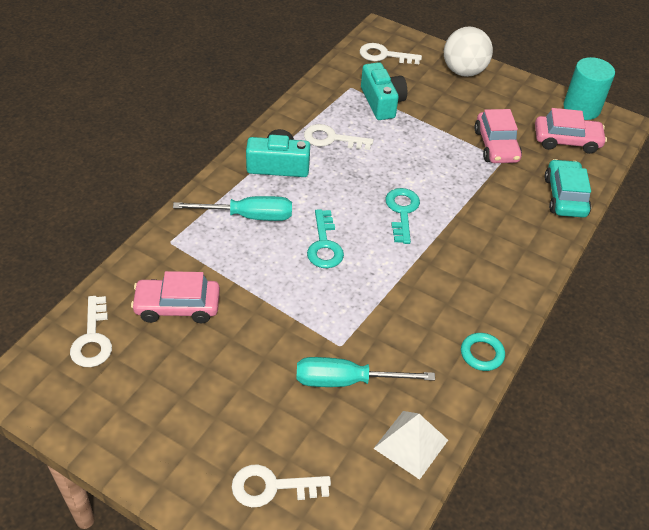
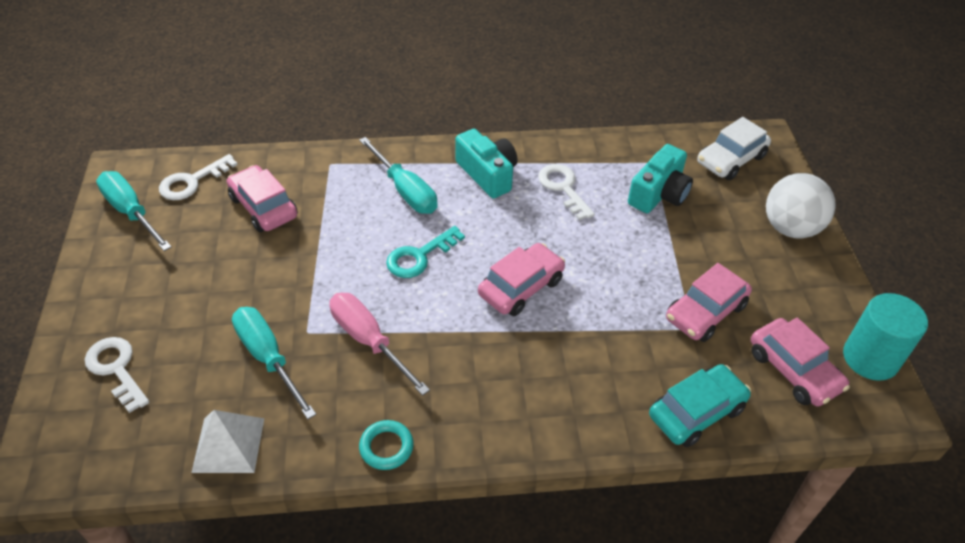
camera: 55 degrees right, 0 degrees up
(86, 399) = (131, 212): none -> turquoise screwdriver
(380, 315) = (369, 341): none -> pink screwdriver
(384, 55) = (731, 159): white key -> white car
(402, 211) = (521, 287): turquoise key -> pink car

